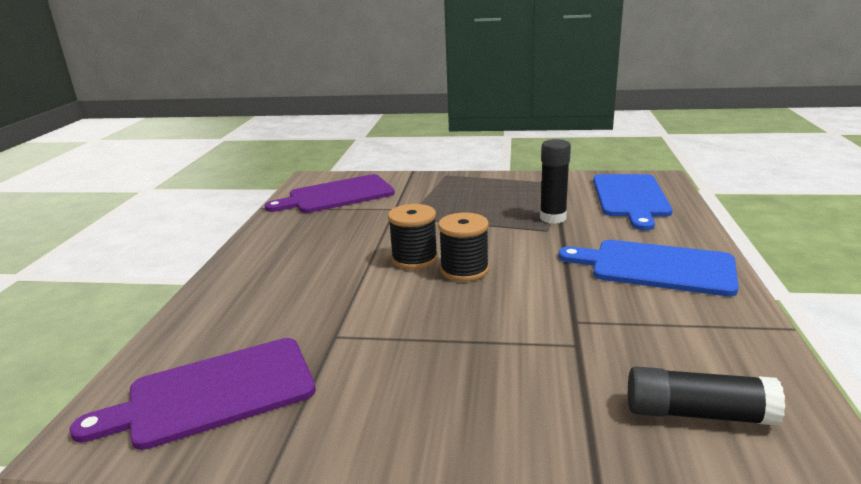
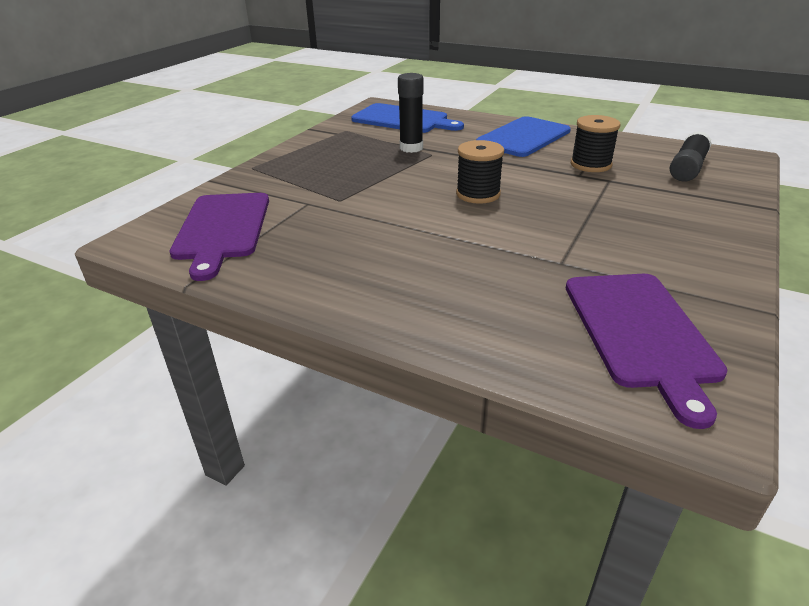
camera: 70 degrees left, 10 degrees up
(414, 259) = (439, 210): black spool -> black spool (590, 165)

